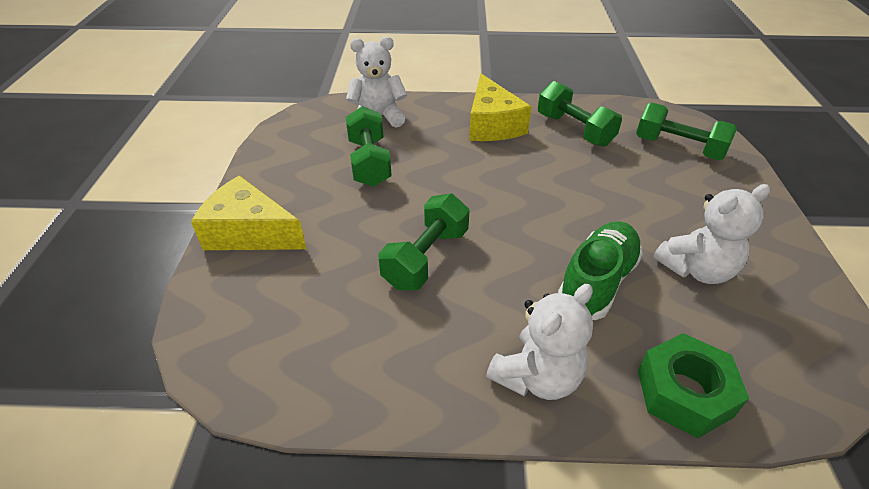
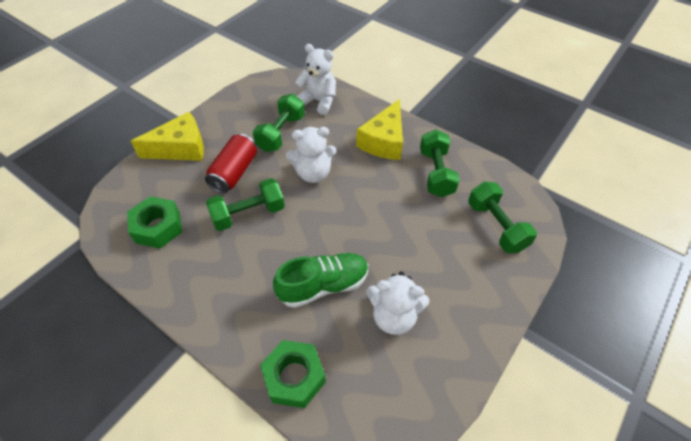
camera: 35 degrees right, 10 degrees up
(250, 232) = (181, 148): yellow cheese -> yellow cheese turned 105 degrees clockwise
(319, 336) = (158, 227): none -> green nut
(356, 225) = (234, 172): none -> red can
(537, 377) = (231, 316): white teddy bear -> white teddy bear (313, 173)

